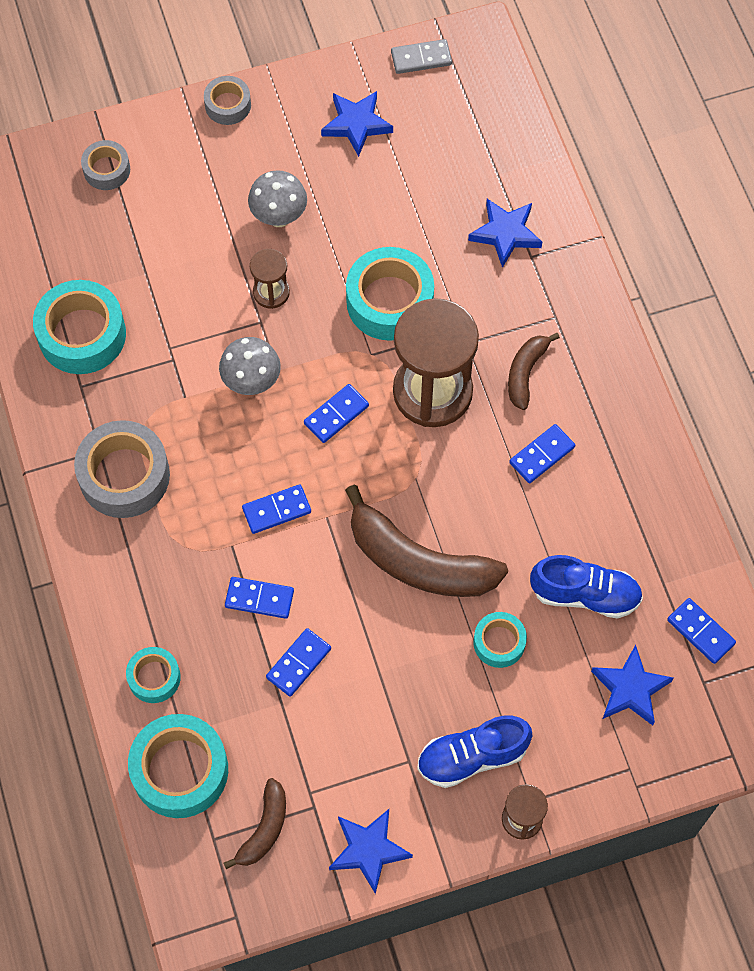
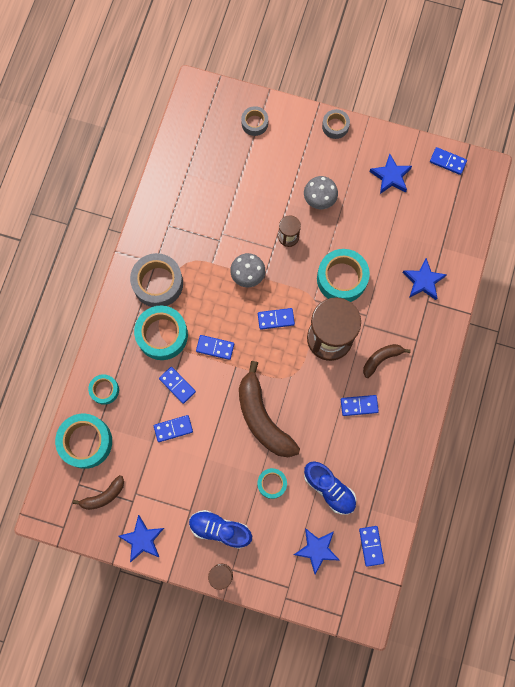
camera: 35 degrees right, 10 degrees up
(82, 334) = (186, 200): turquoise tape -> turquoise tape (162, 335)
(421, 58) = (447, 162): grey domino -> blue domino

